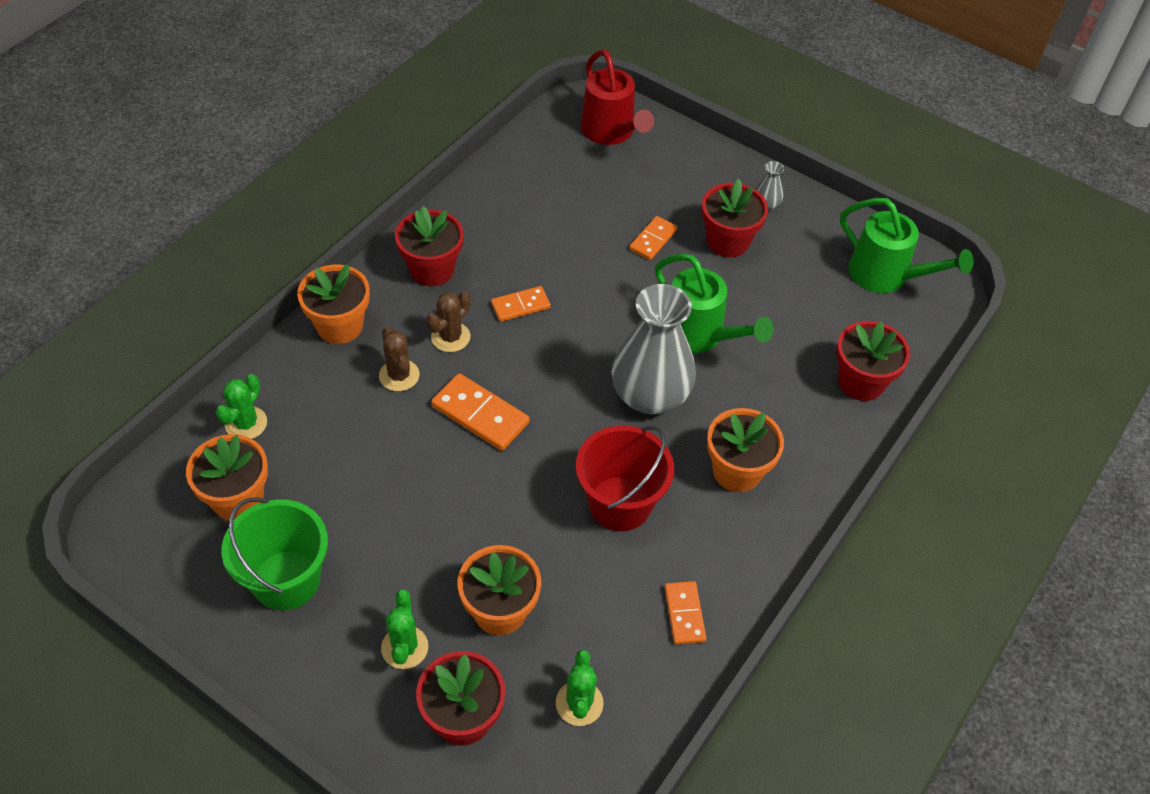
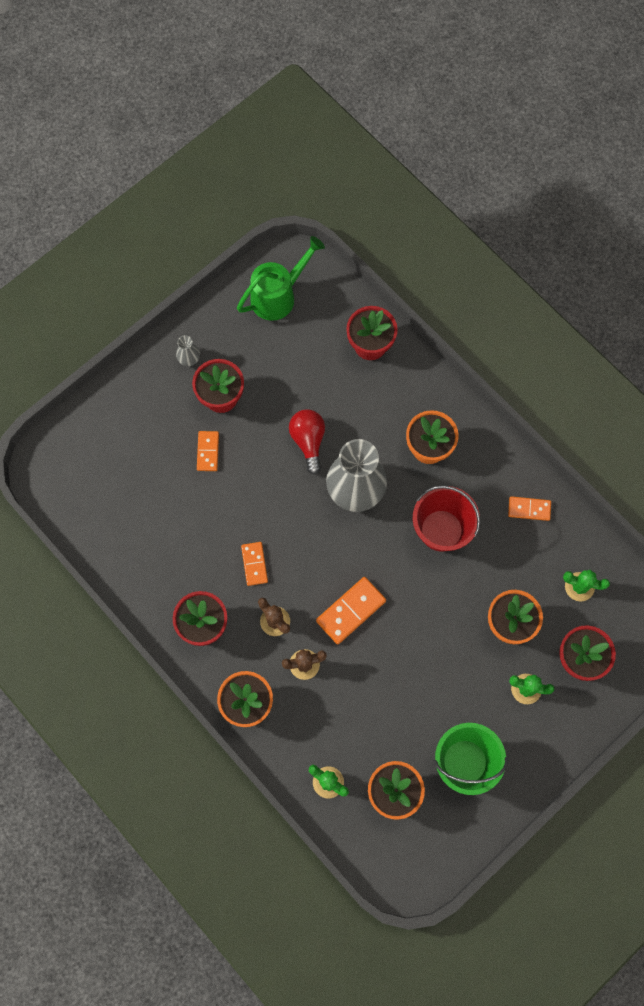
camera: 75 degrees left, 20 degrees up
(611, 132) = (81, 456): red watering can -> none
(653, 240) = (208, 451): orange domino -> orange domino turned 45 degrees clockwise
(700, 335) = (308, 441): green watering can -> red light bulb

